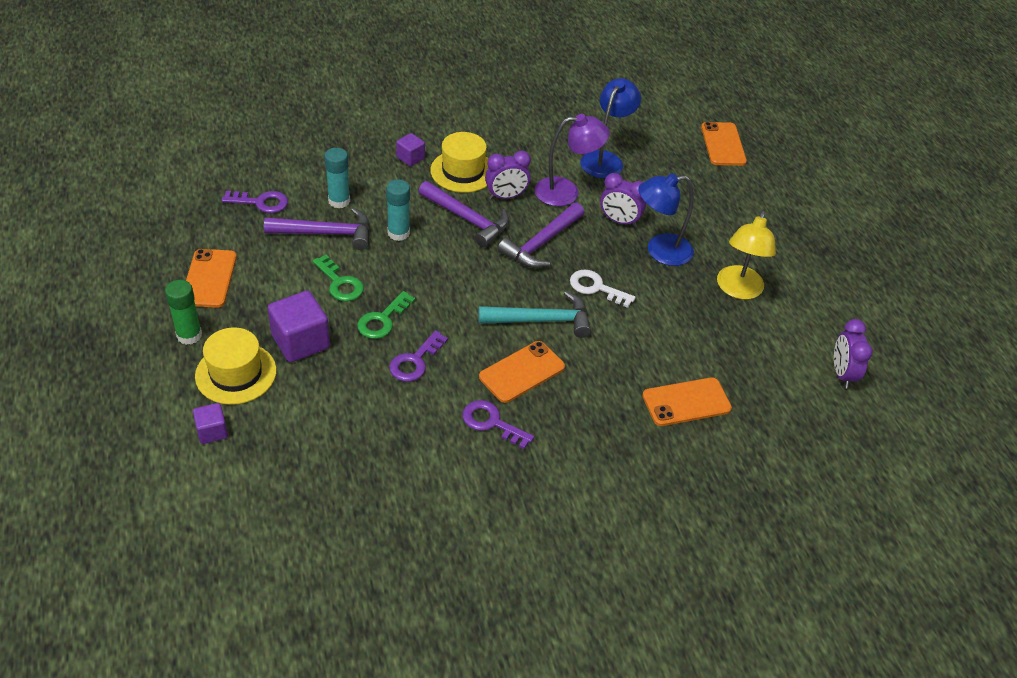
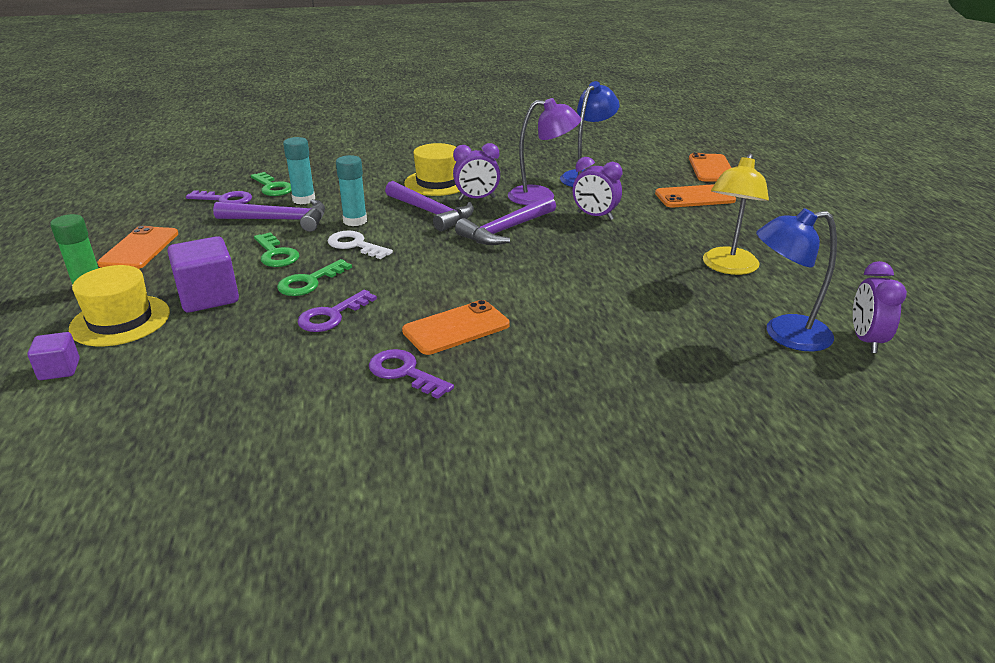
camera: 10 degrees right, 15 degrees down
(301, 182) = (273, 187): none -> green key
(410, 158) = (388, 174): purple cube -> none
(541, 320) = (491, 286): turquoise hammer -> none
(596, 288) = (560, 263): white key -> white key (355, 245)
(660, 251) = (638, 237): blue lamp -> blue lamp (785, 334)
(686, 402) = (660, 361): orange phone -> orange phone (694, 197)

